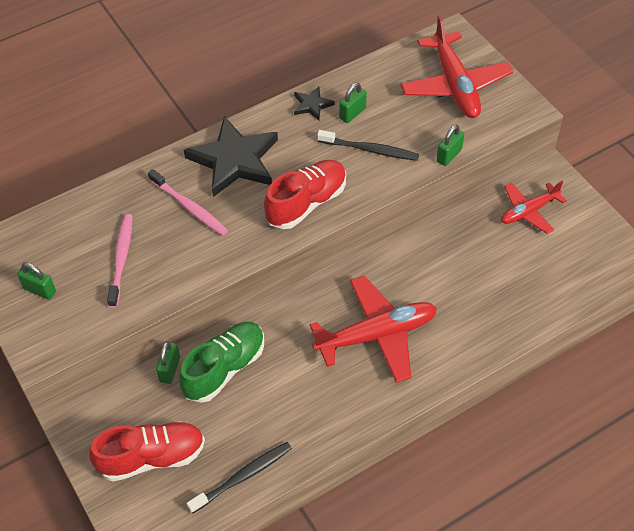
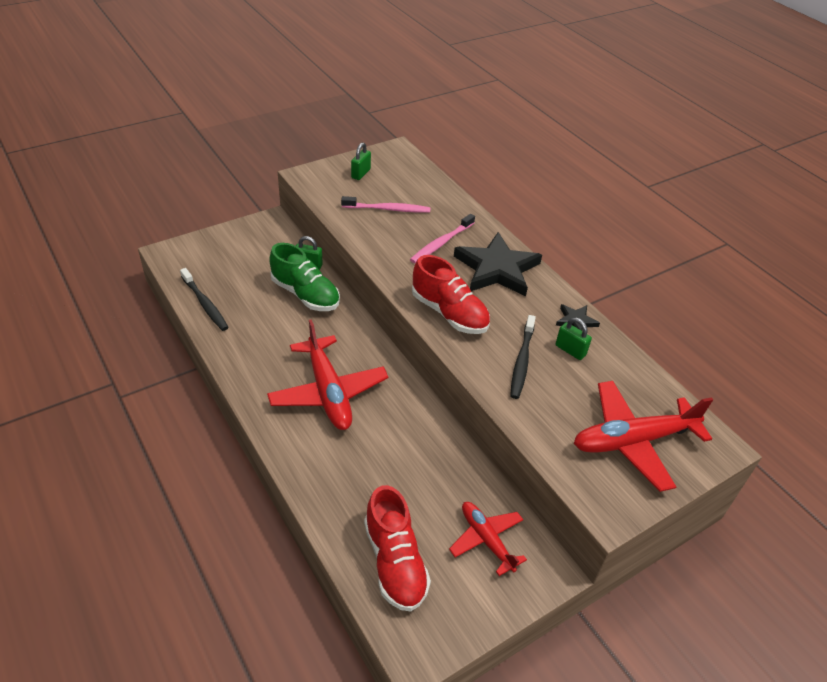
camera: 85 degrees right, 10 degrees down
(152, 457) = (233, 257): red shoe -> red shoe (395, 562)
(449, 155) = (522, 426): green padlock -> none

